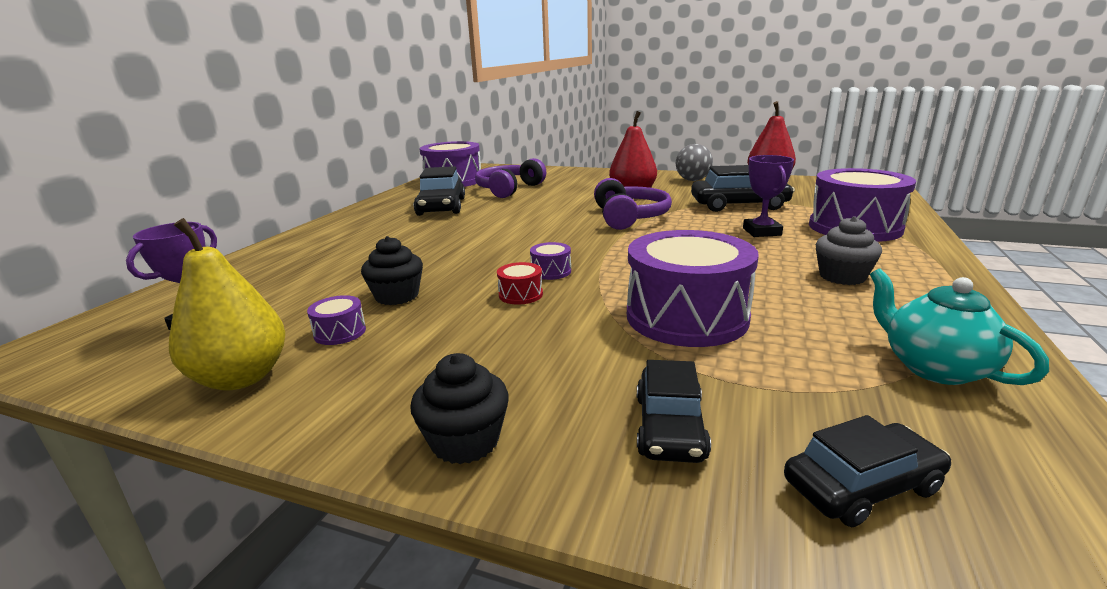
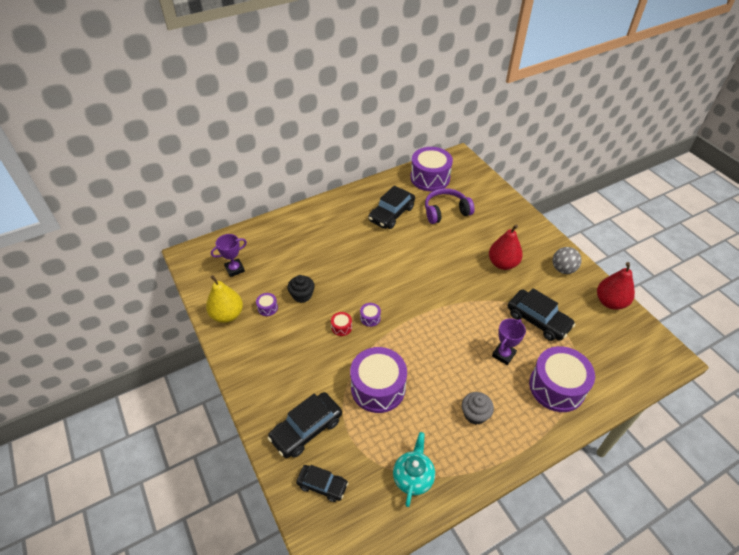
camera: 40 degrees right, 25 degrees up
(465, 441) = (256, 391): black cupcake -> none
(629, 217) = (463, 292): purple headphones -> none
(670, 427) = (306, 429): black car -> black car, size x1.59

